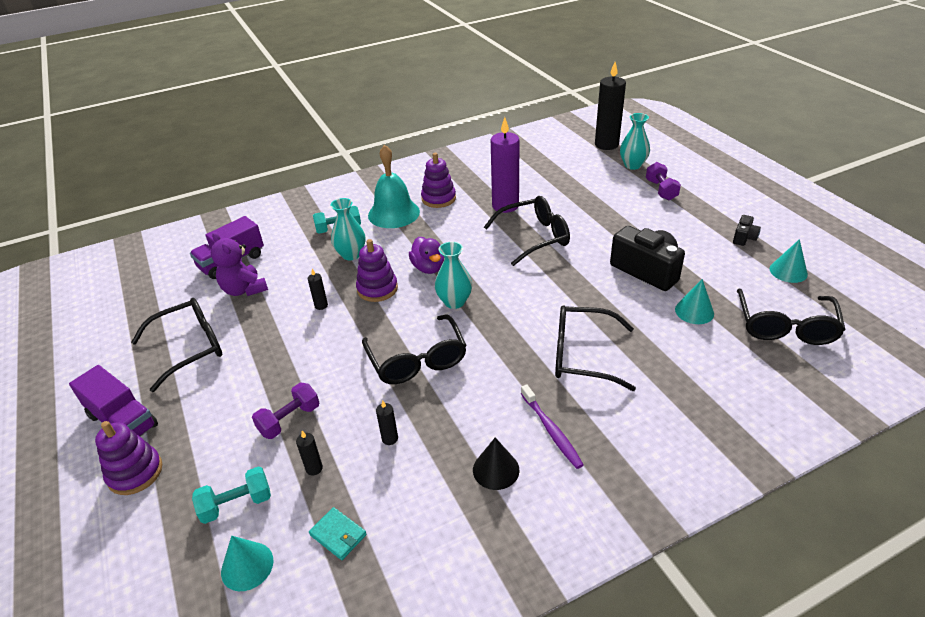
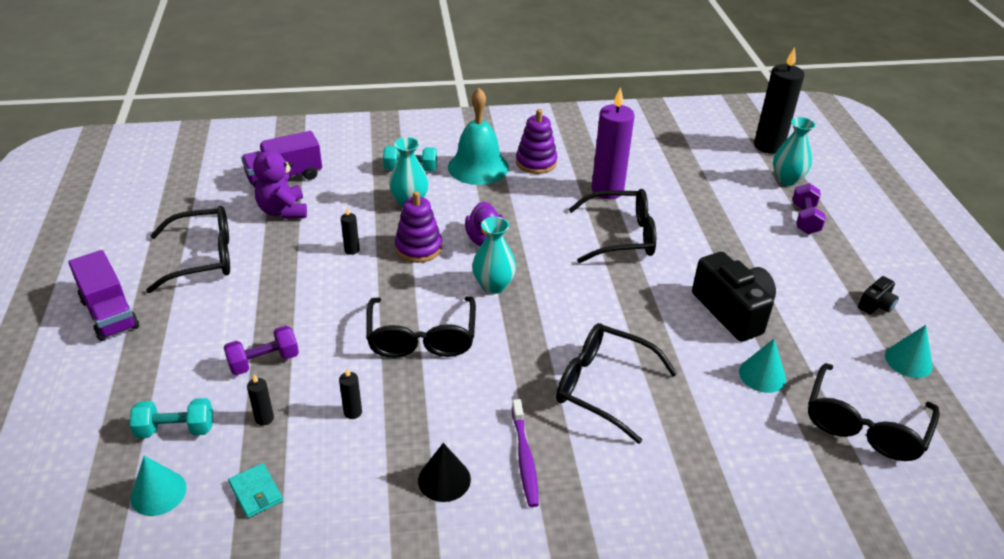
camera: 15 degrees right, 0 degrees up
(135, 473) = (98, 368): purple stacking toy -> none

